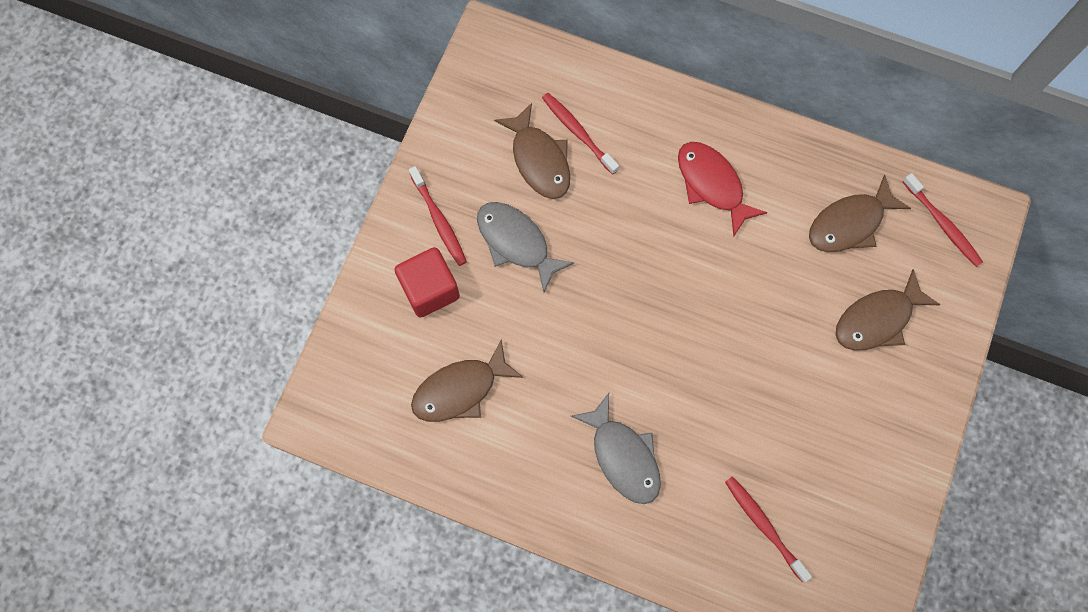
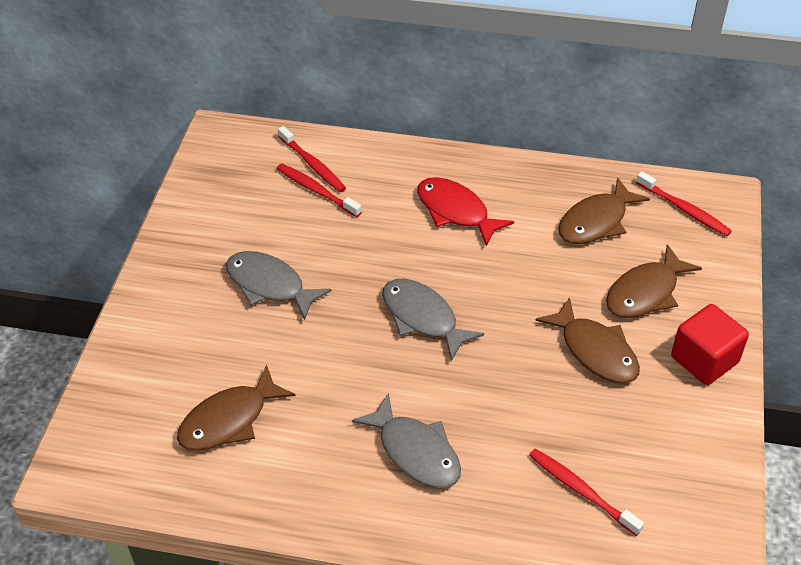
camera: 10 degrees left, 25 degrees down
(430, 289) = (185, 337): red cube -> red cube (704, 360)
(439, 220) = (187, 279): red toothbrush -> red toothbrush (312, 164)
(539, 160) = (282, 217): brown fish -> brown fish (595, 351)
(656, 309) = (423, 318): none -> grey fish

